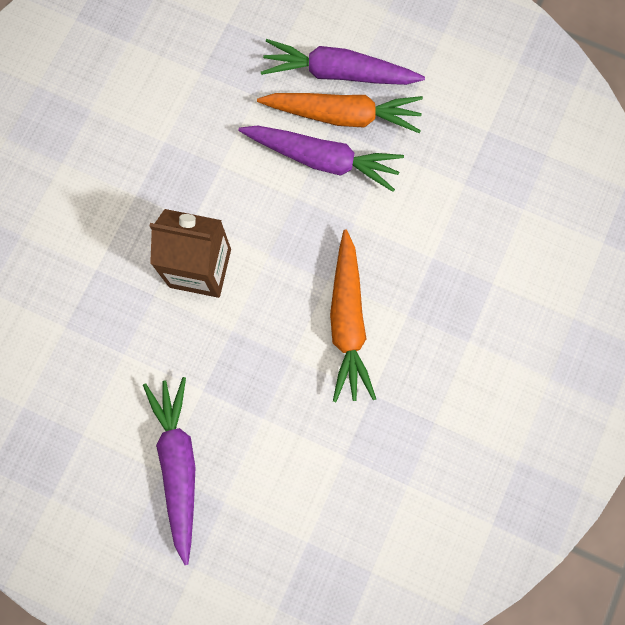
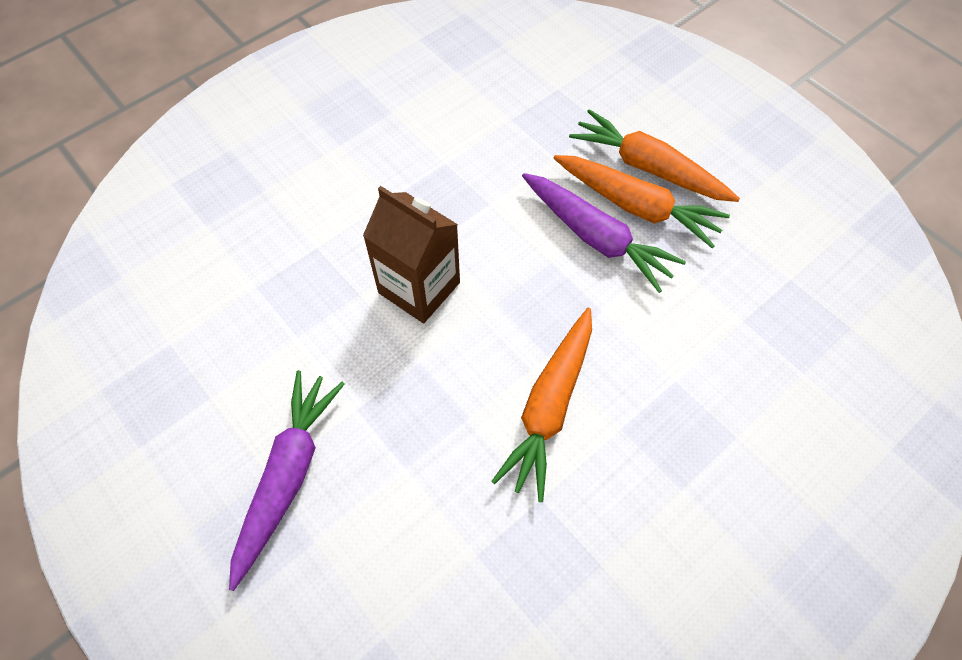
camera: 25 degrees right, 15 degrees down
(338, 73) = (648, 168): purple carrot -> orange carrot

